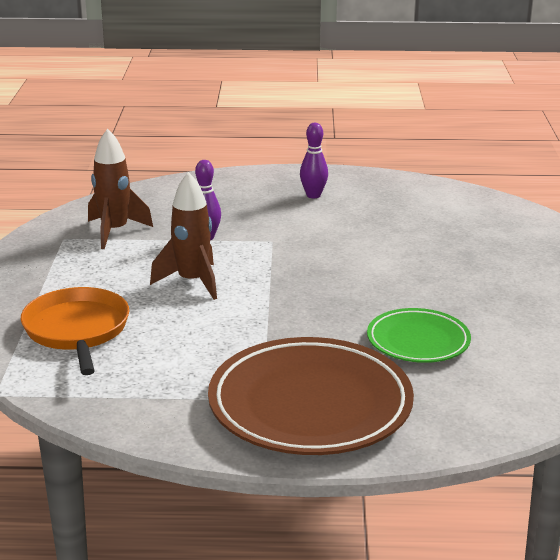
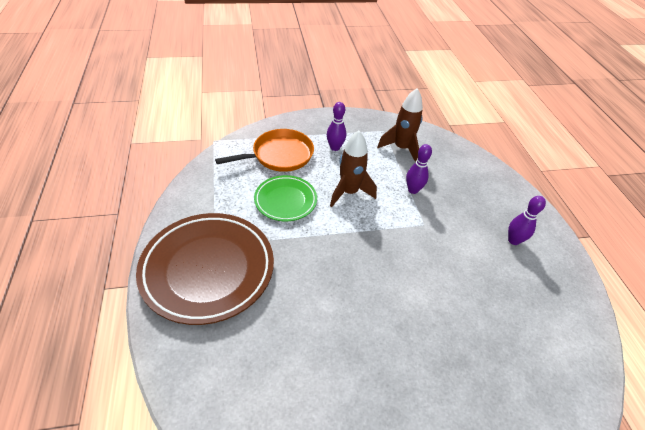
camera: 75 degrees right, 20 degrees up
(84, 281) = (335, 147): none -> purple bowling pin
(418, 341) = (299, 329): green plate -> green plate (285, 200)

